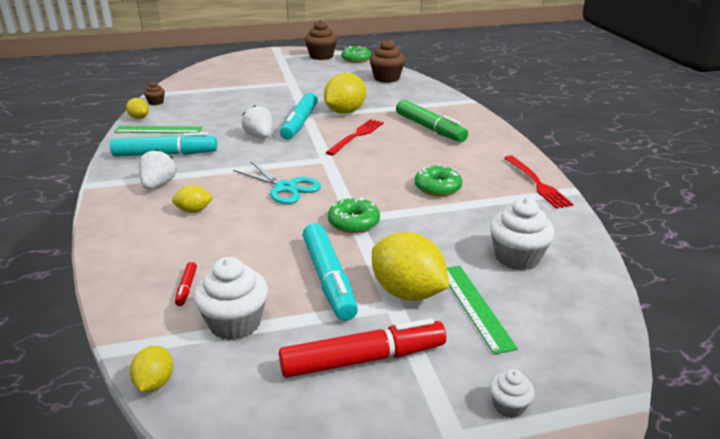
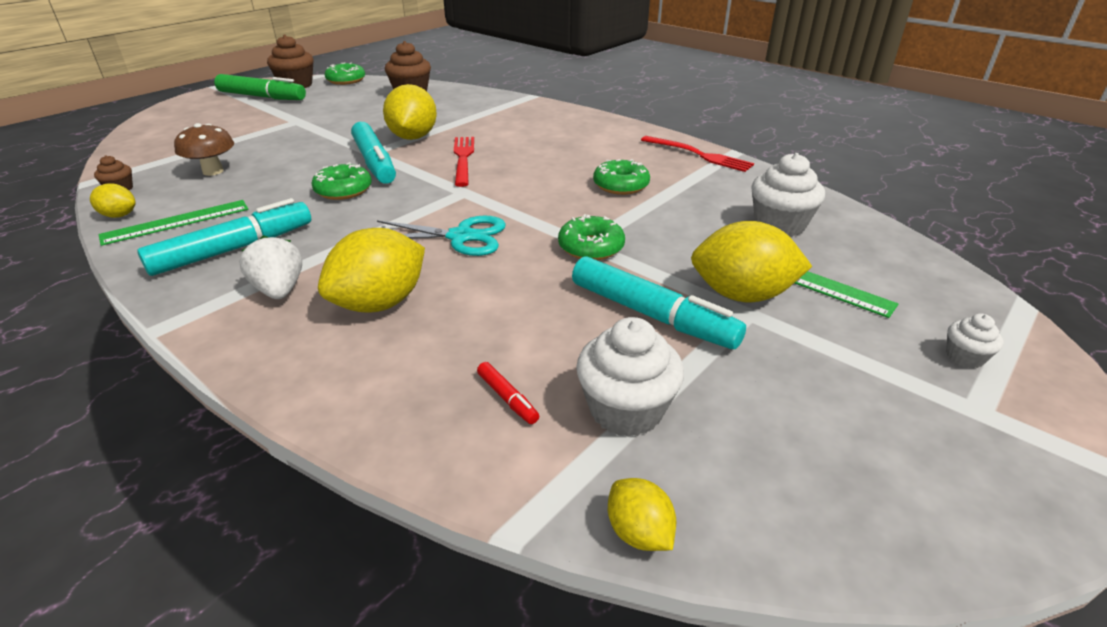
camera: 35 degrees left, 5 degrees up
(194, 211) = (380, 303): yellow lemon -> yellow lemon, size x1.94
(209, 104) = (213, 171): none -> brown mushroom
(260, 136) = (343, 190): white strawberry -> green donut
(363, 359) = (801, 379): red marker -> none
(430, 128) = (530, 131): green marker -> green marker (262, 97)

